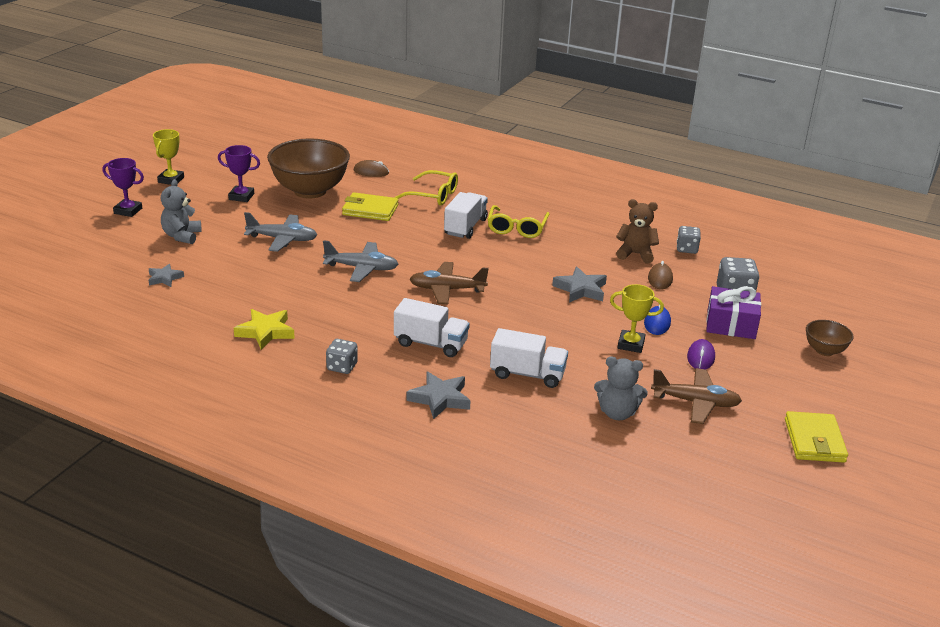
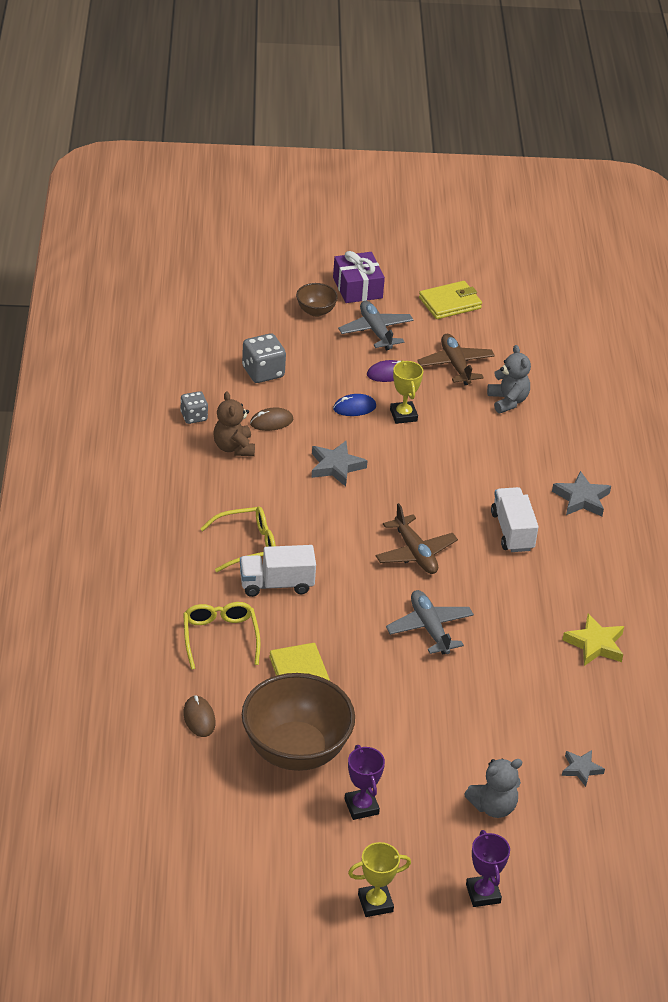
camera: 120 degrees left, 10 degrees up
(282, 239) = (426, 717): grey plane -> grey plane (376, 331)
(342, 367) = (596, 572): grey dice -> none
(527, 374) = (502, 461): white truck -> none
(731, 324) = (318, 366): purple gift -> purple gift (357, 288)

